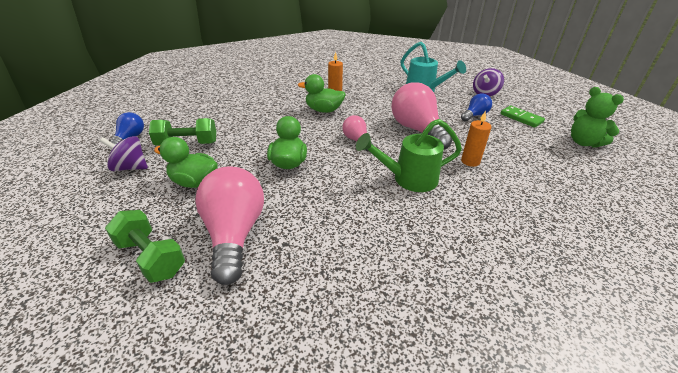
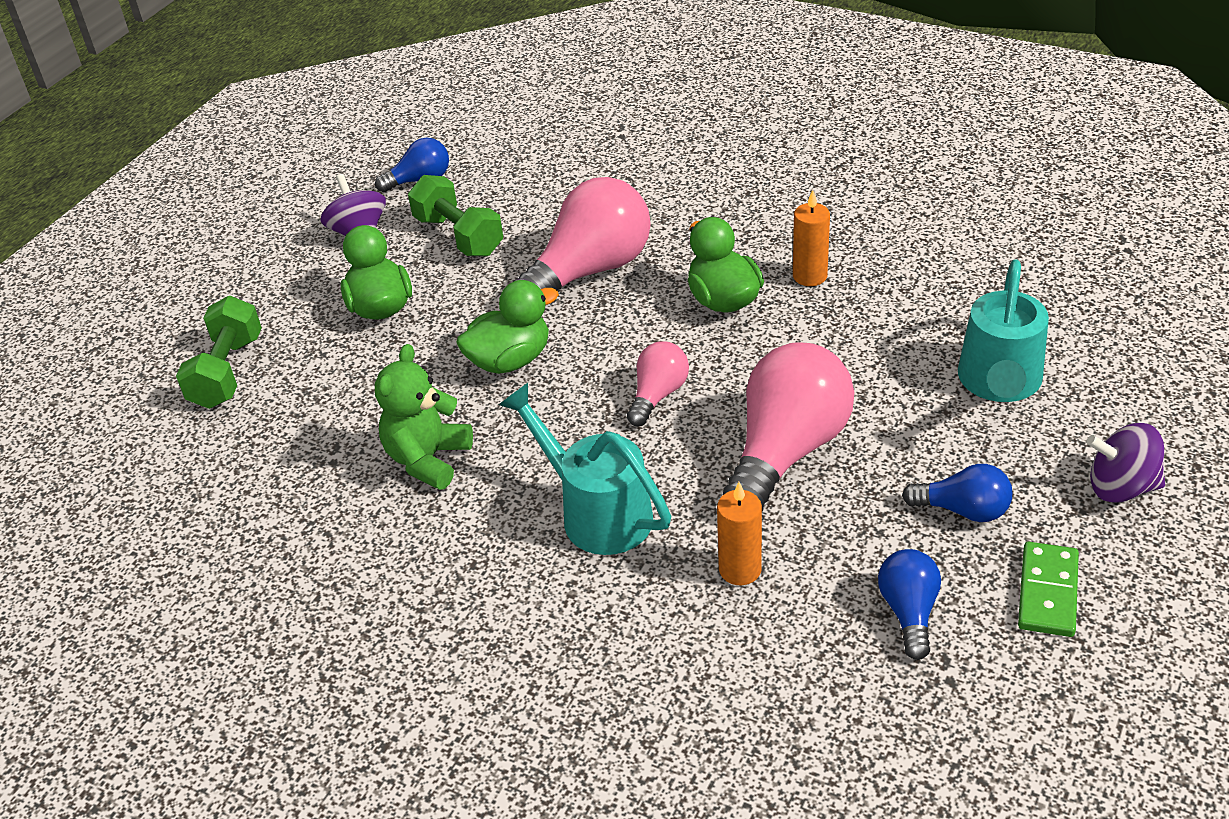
camera: 60 degrees right, 5 degrees up
(234, 234) = (313, 409): pink light bulb -> pink light bulb (590, 271)
(409, 179) = (596, 512): green watering can -> turquoise watering can
(515, 140) = (909, 612): none -> blue light bulb
(583, 142) = (1039, 736): green teddy bear -> green teddy bear (428, 459)

